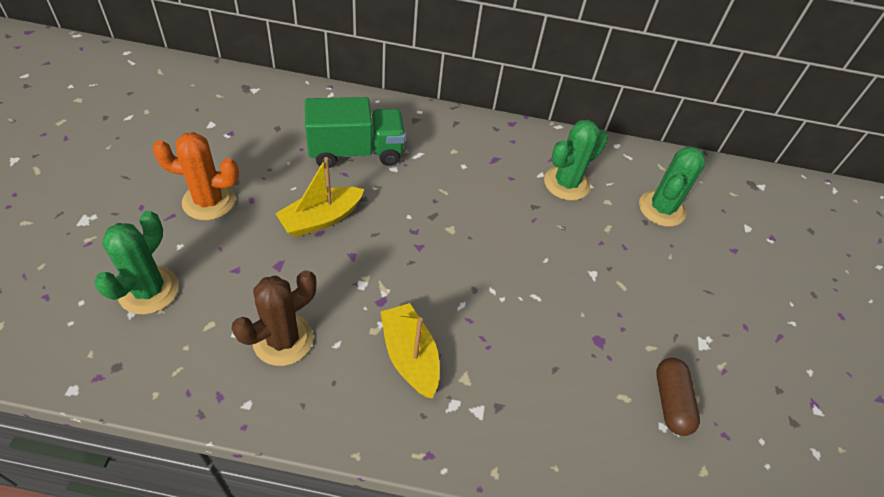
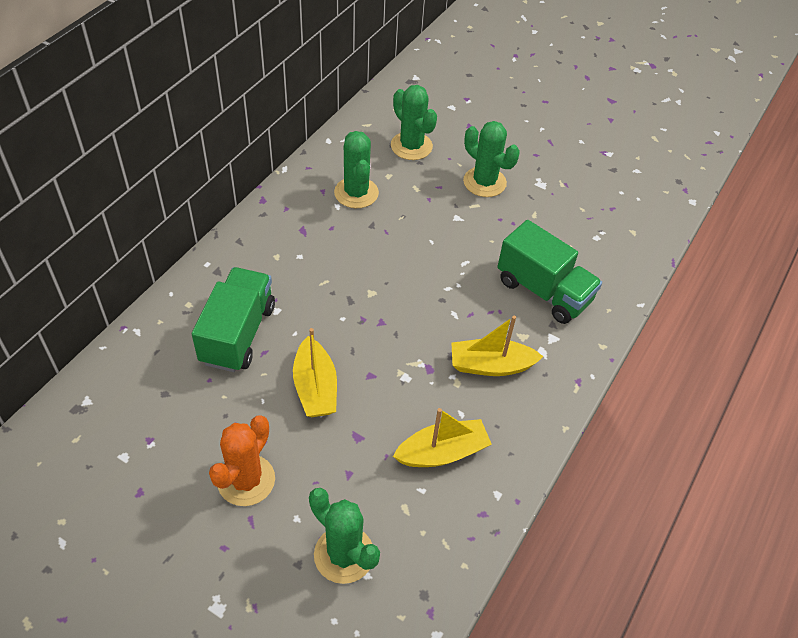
camera: 65 degrees left, 0 degrees up
(283, 340) = (442, 452): brown cactus -> yellow boat
(542, 385) = (543, 291): none -> green truck
(662, 286) = (484, 182): none -> green cactus
(671, 402) = (580, 224): brown capsule -> none

